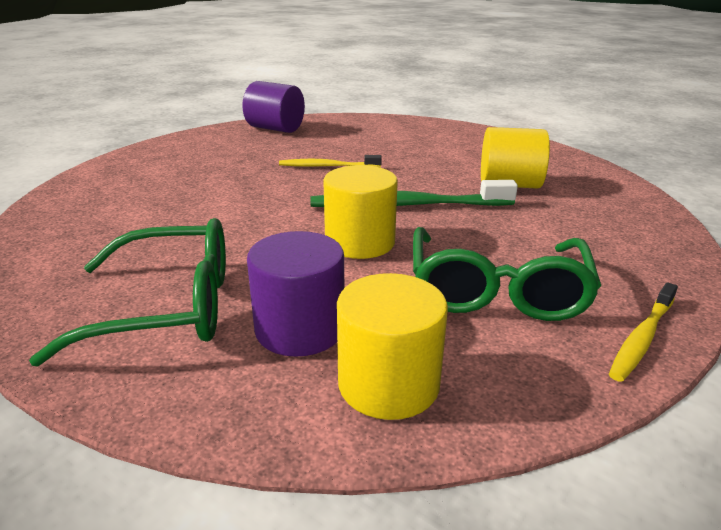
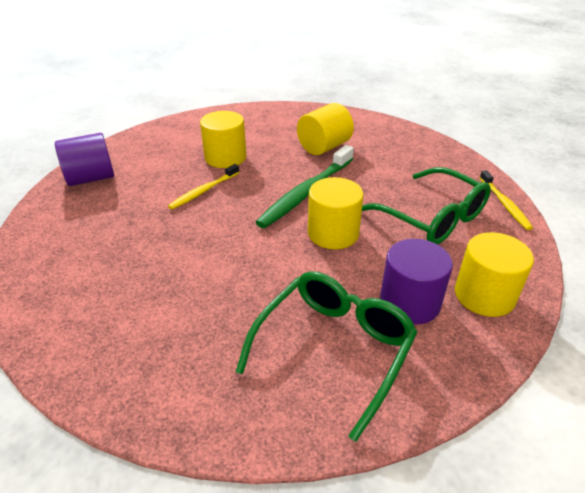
camera: 50 degrees left, 10 degrees up
(395, 155) = (225, 157): none -> yellow cylinder

